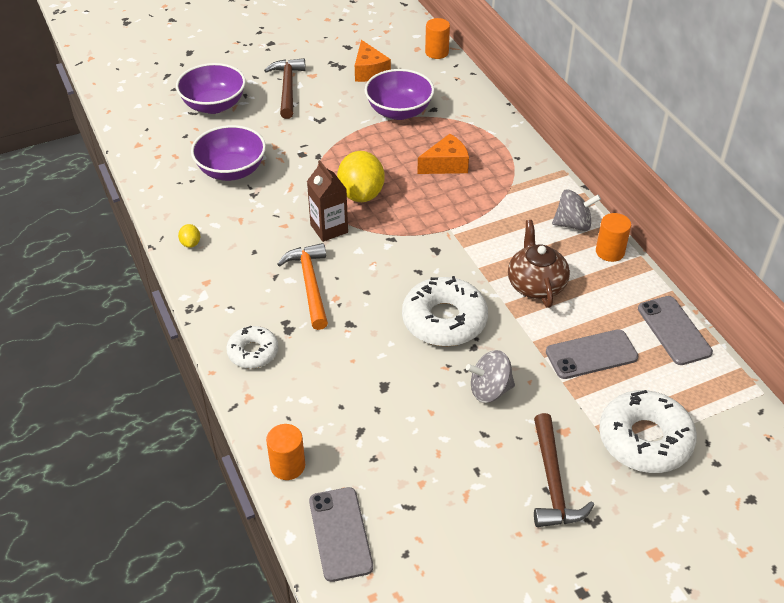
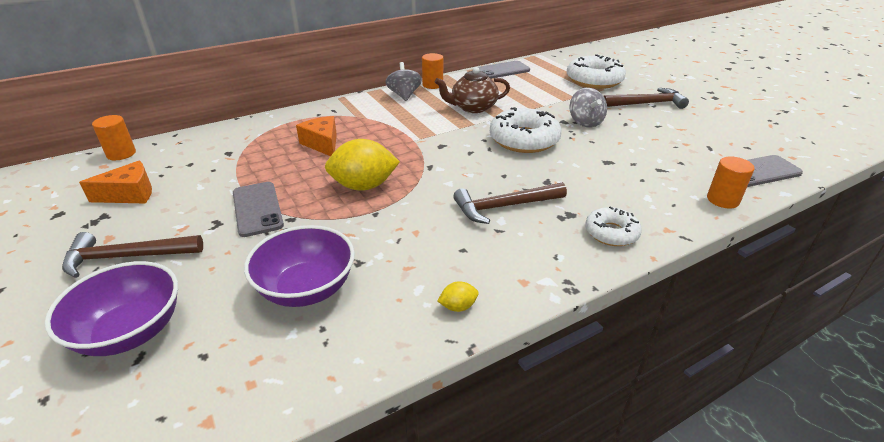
camera: 95 degrees left, 10 degrees down
(310, 284) = (504, 206): orange hammer -> brown hammer
(329, 228) = (419, 201): brown carton -> none
(399, 111) = (223, 171): purple bowl -> none
(591, 354) = (534, 92): grey phone -> grey phone (257, 209)

